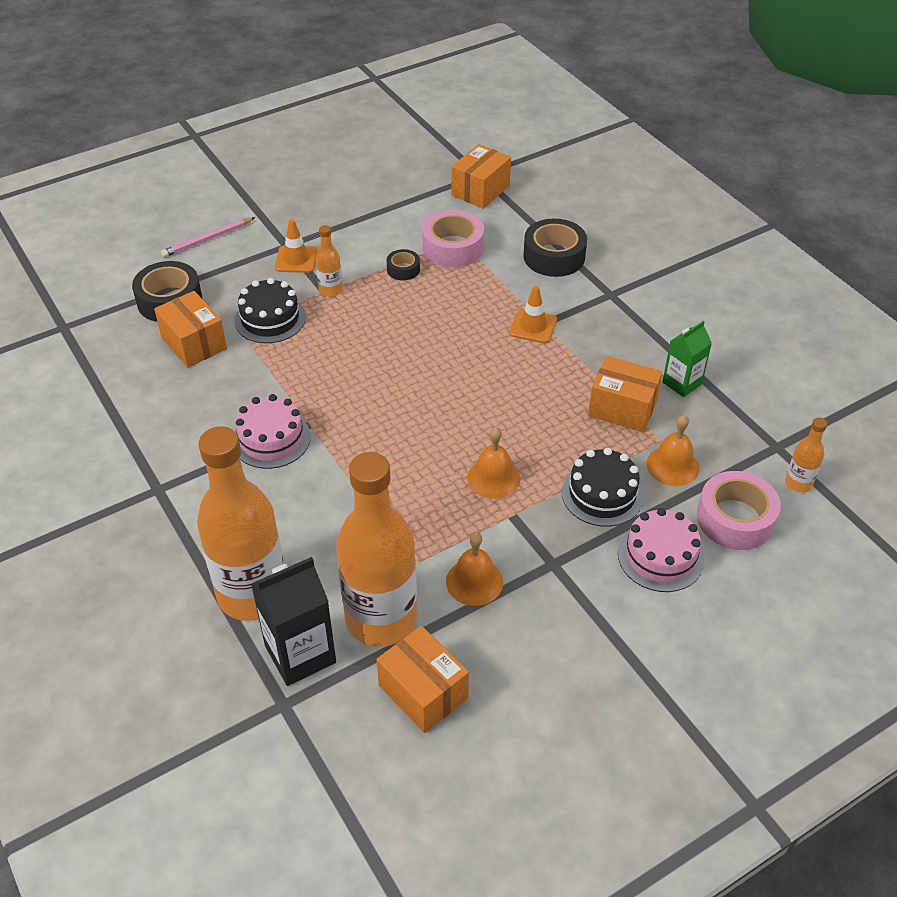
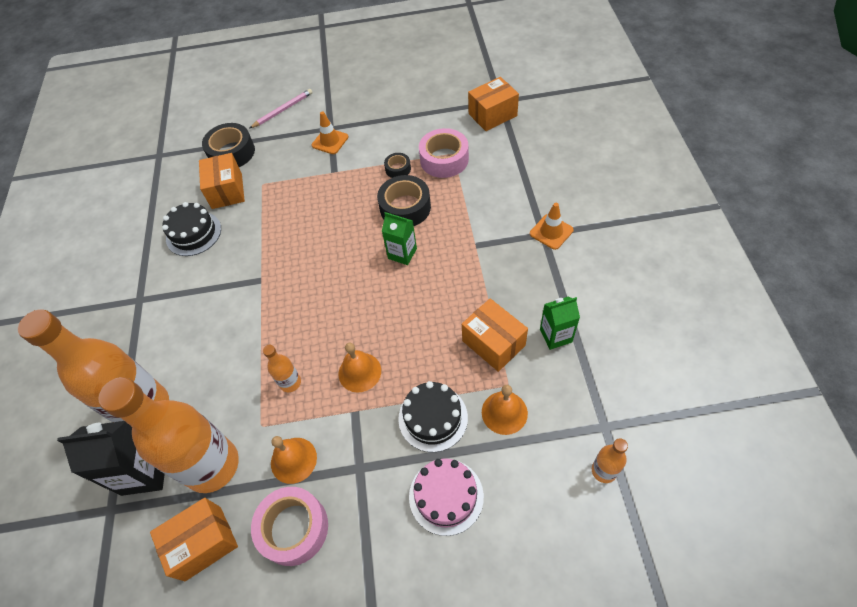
camera: 30 degrees right, 10 degrees up
(207, 239) = (283, 110): pink pencil -> pink pencil turned 150 degrees clockwise
(270, 319) = (285, 185): black cake -> black cake (193, 233)
(271, 439) = (230, 284): pink cake -> none
(331, 290) = (338, 173): orange bottle -> orange bottle (290, 382)
(423, 692) = (203, 543): orange box -> orange box turned 75 degrees clockwise
(466, 352) = (402, 253): none -> green carton
(533, 326) = (465, 245): orange traffic cone -> orange traffic cone (551, 232)
(554, 256) = (516, 187): black tape -> black tape (405, 207)
(735, 519) = (528, 485): pink tape -> pink tape (293, 528)

